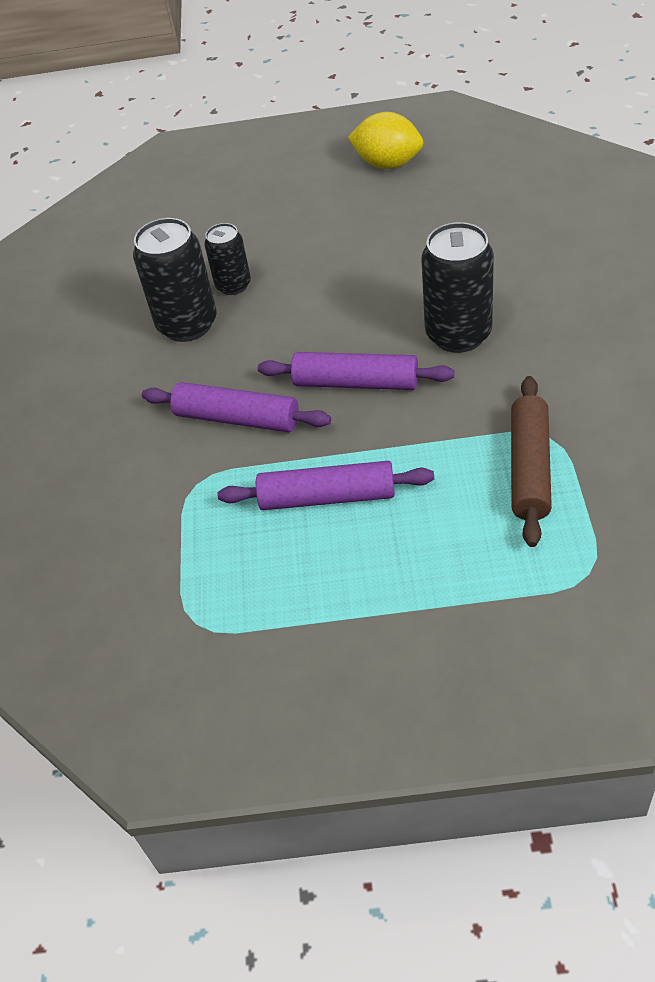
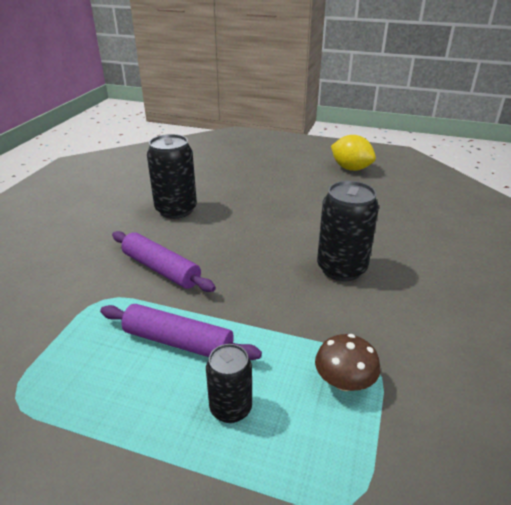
camera: 15 degrees right, 15 degrees down
(233, 285) = (218, 199): black can -> black can (230, 408)
(356, 383) = (252, 275): purple rolling pin -> none
(529, 468) = (344, 381): brown rolling pin -> brown mushroom

